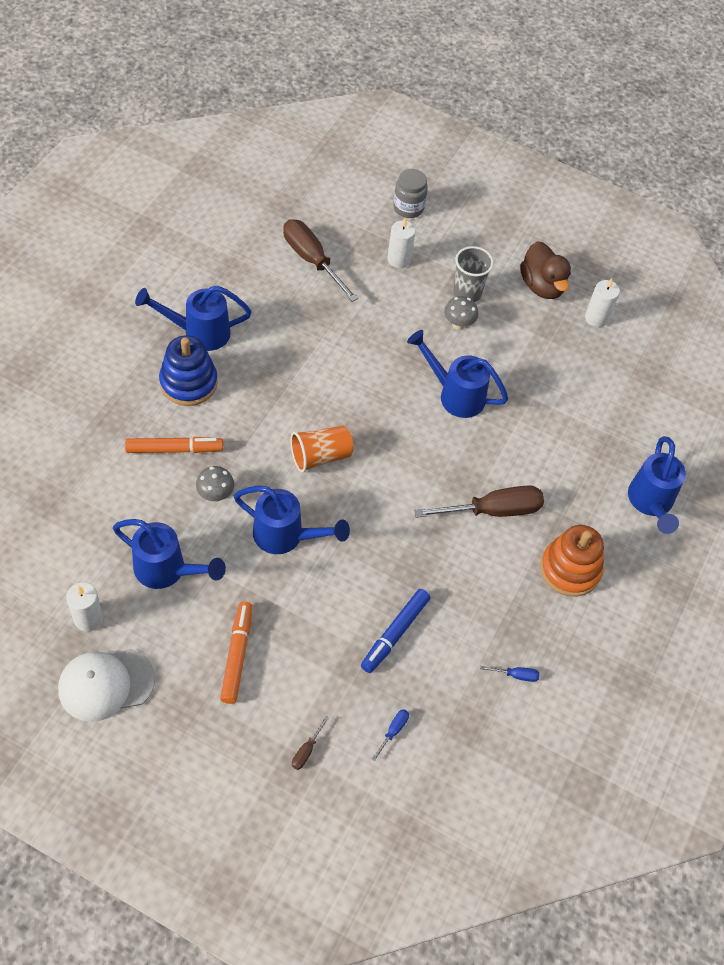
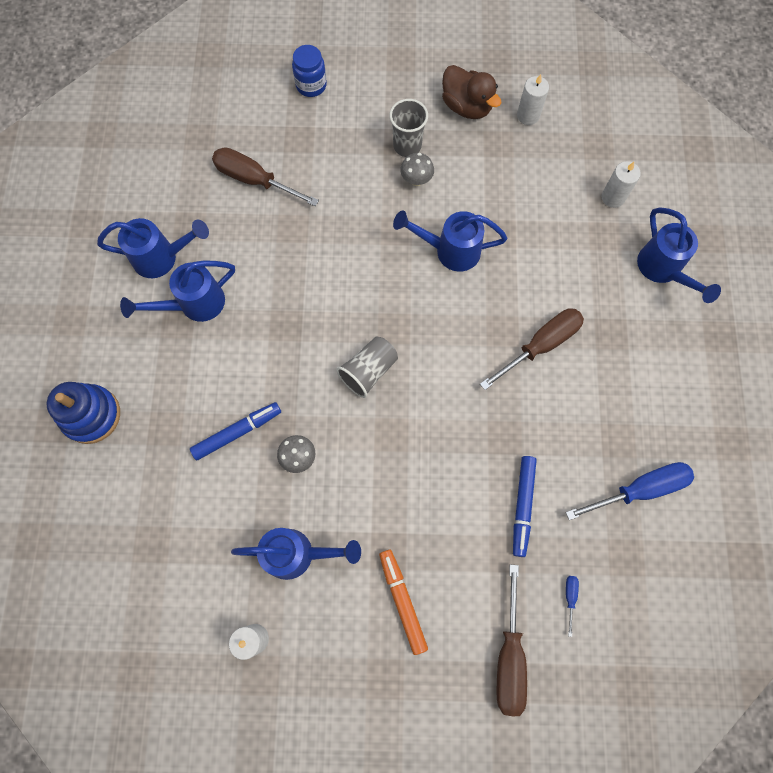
camera: 20 degrees left, 15 degrees up
(106, 684) = (305, 693): white cap -> none
(174, 449) = (237, 432): orange marker -> blue marker
(188, 383) = (213, 359): blue stacking toy -> blue stacking toy (91, 415)
(286, 536) = (382, 464): blue watering can -> blue watering can (163, 258)
(306, 751) = (509, 657): brown screwdriver -> brown screwdriver, size x2.38
(320, 456) = (368, 371): orange cup -> grey cup
(399, 259) = (331, 141): white candle -> white candle (613, 197)
(408, 208) = (311, 85): grey jar -> blue jar
(516, 675) = (640, 489): blue screwdriver -> blue screwdriver, size x2.38
(570, 569) = (631, 367): orange stacking toy -> none

